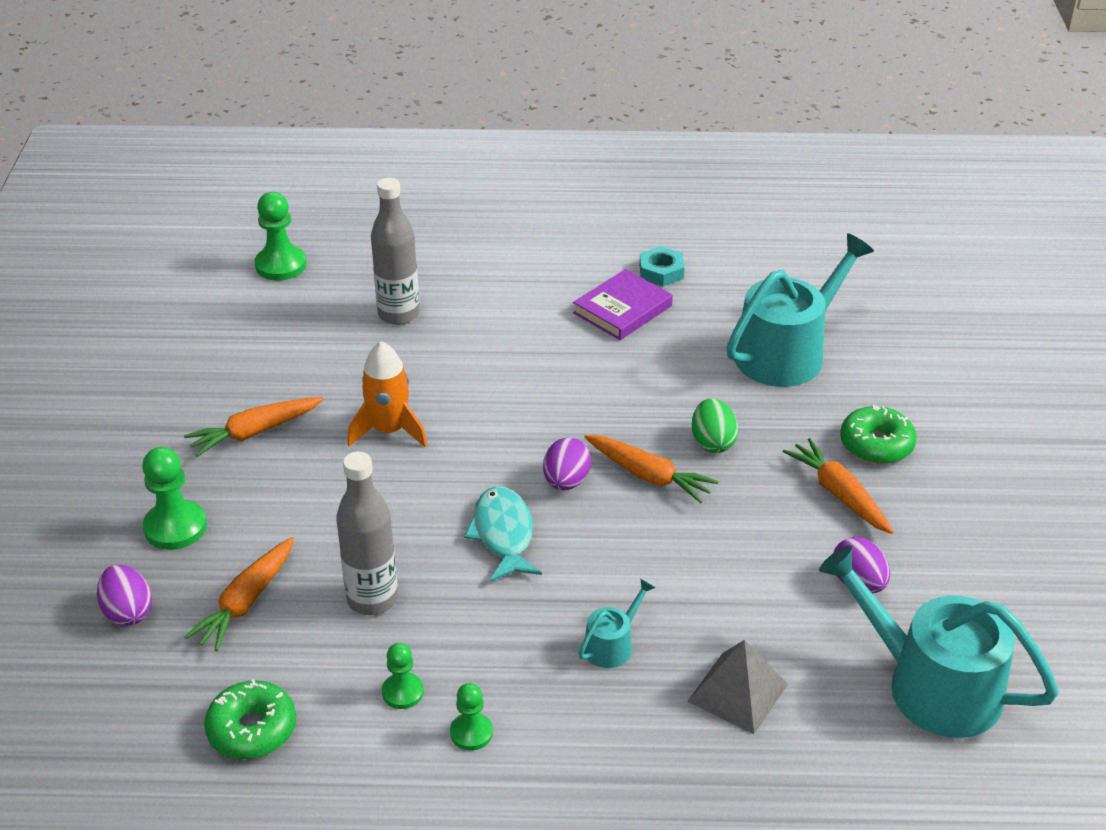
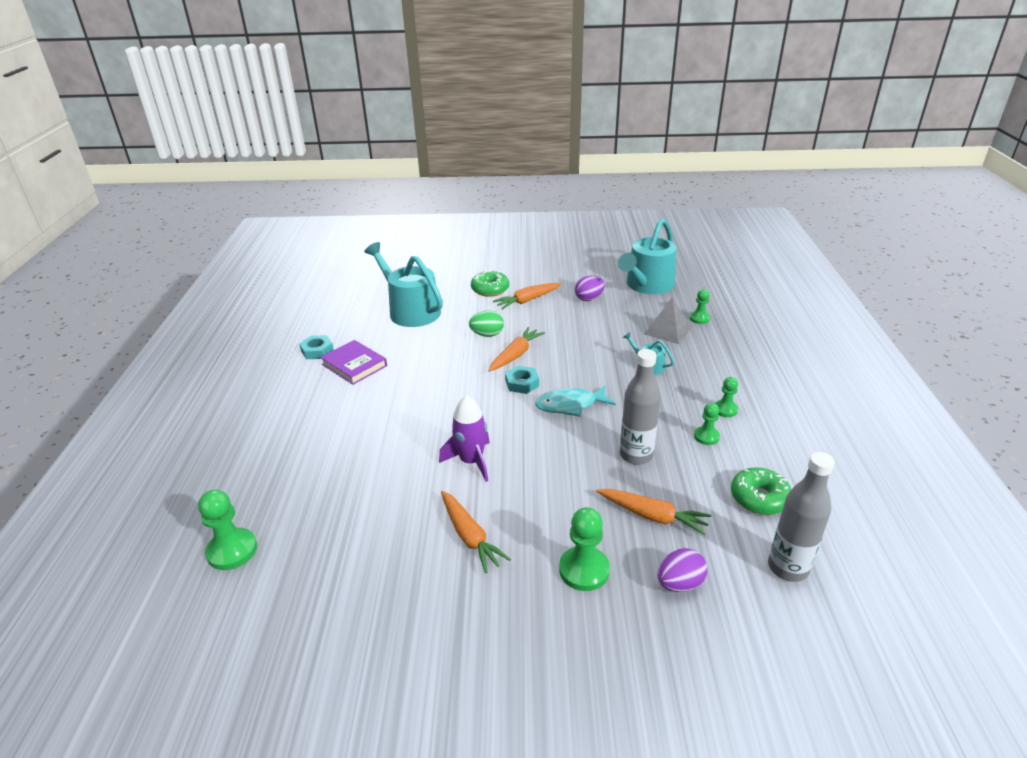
camera: 90 degrees left, 5 degrees down
(389, 431) = (471, 461): orange rocket -> purple rocket
(398, 314) = (331, 467): grey bottle -> grey bottle (788, 568)
(566, 482) = (522, 383): purple egg -> turquoise nut
(790, 754) = (699, 318): none -> green pawn

